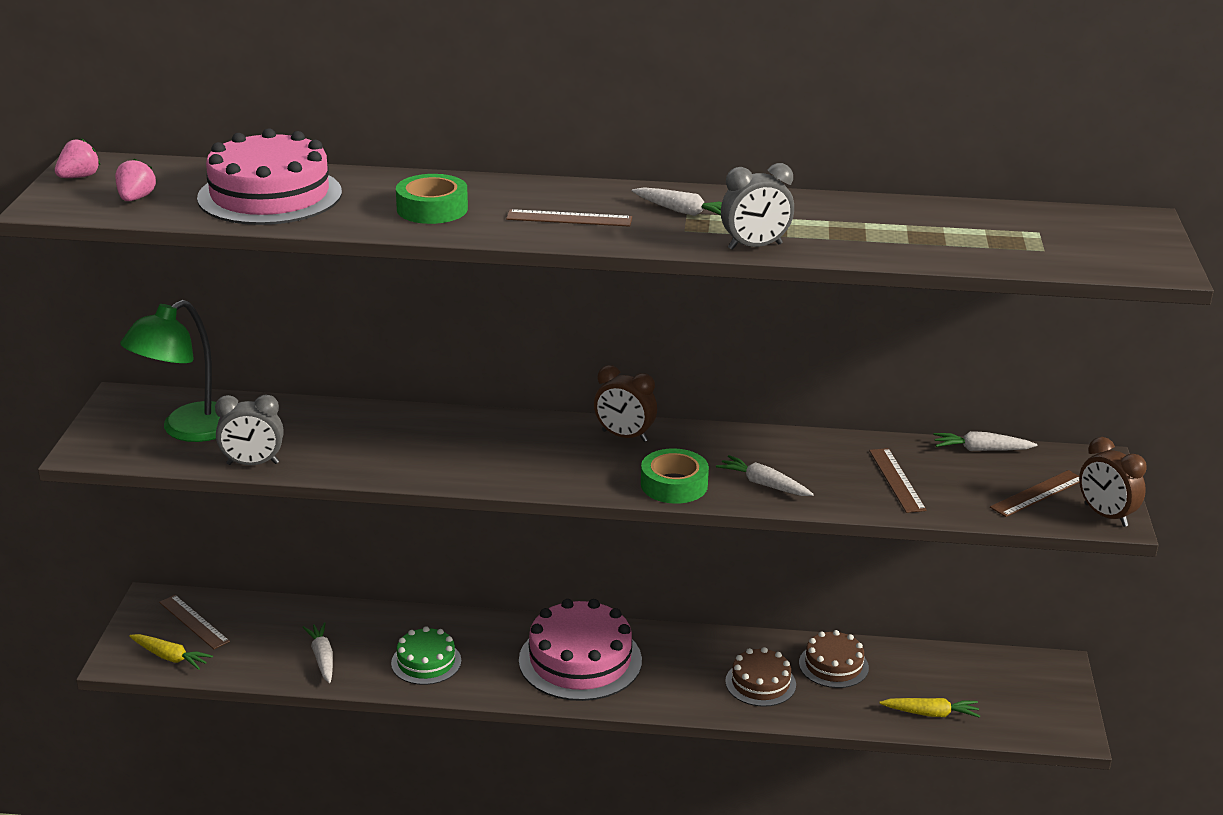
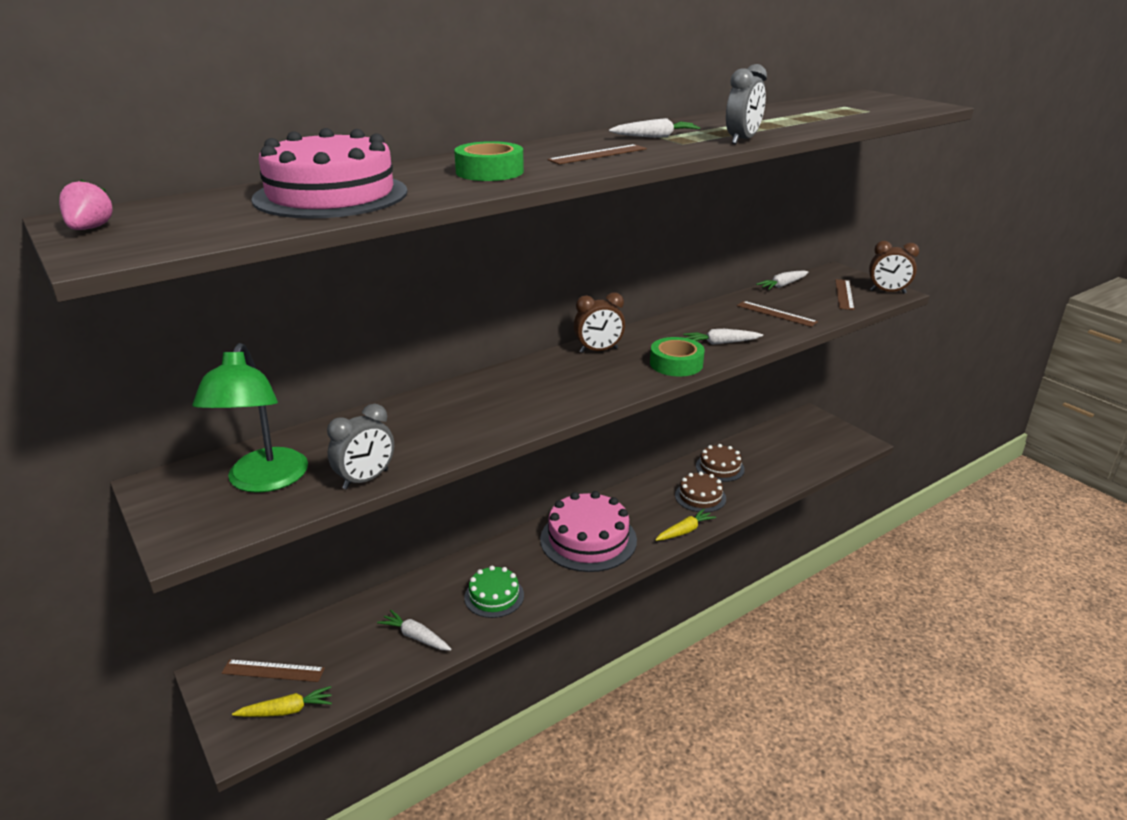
camera: 40 degrees left, 0 degrees up
(136, 198) = (197, 227): pink strawberry -> none
(931, 713) = (797, 467): yellow carrot -> yellow carrot (685, 531)

